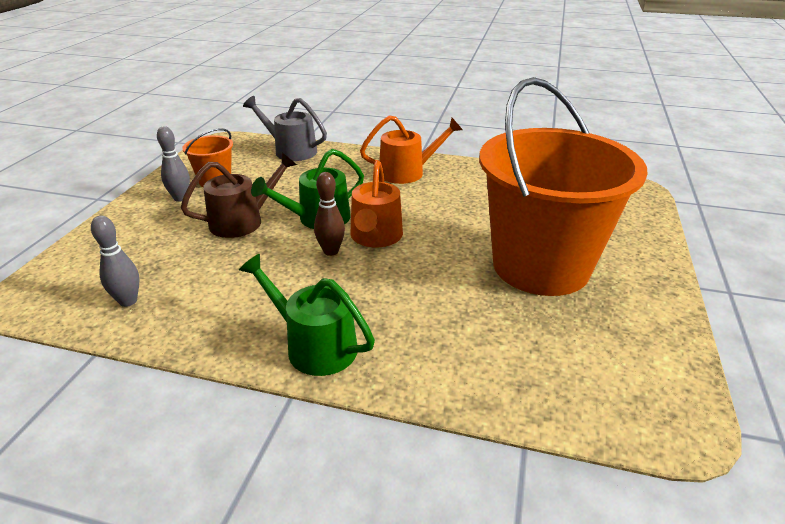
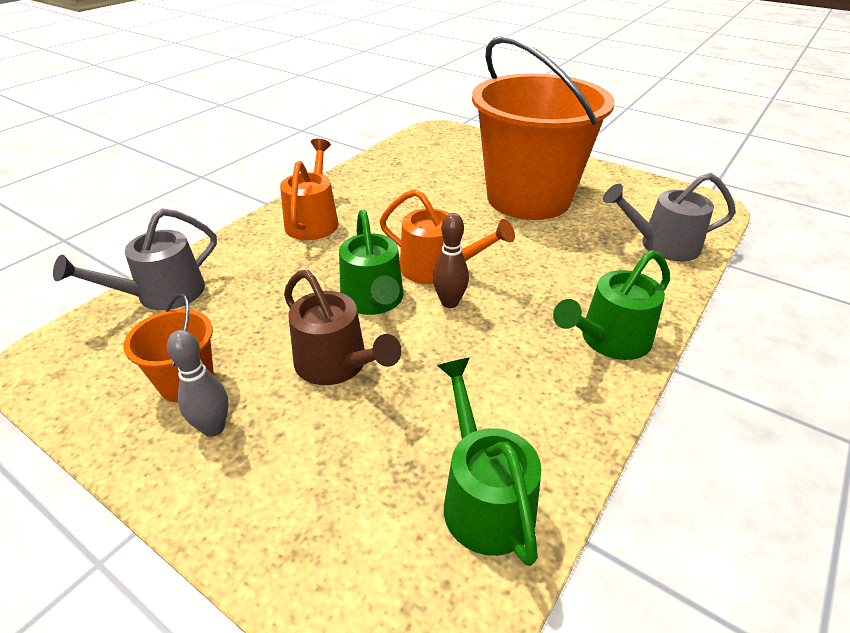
camera: 70 degrees left, 5 degrees up
(128, 301) = (484, 498): grey bowling pin -> green watering can
(243, 221) = (336, 364): brown watering can -> brown watering can turned 150 degrees clockwise
(518, 377) = (662, 245): none -> grey watering can

